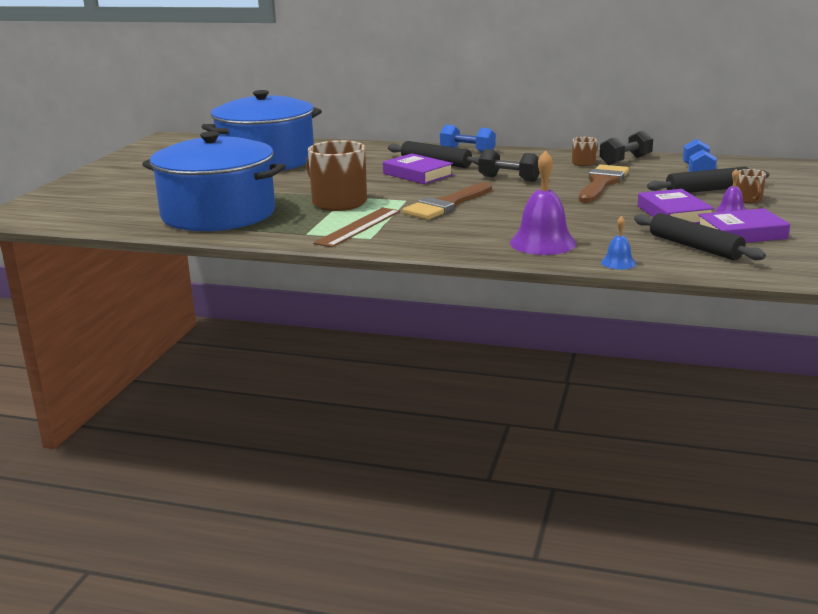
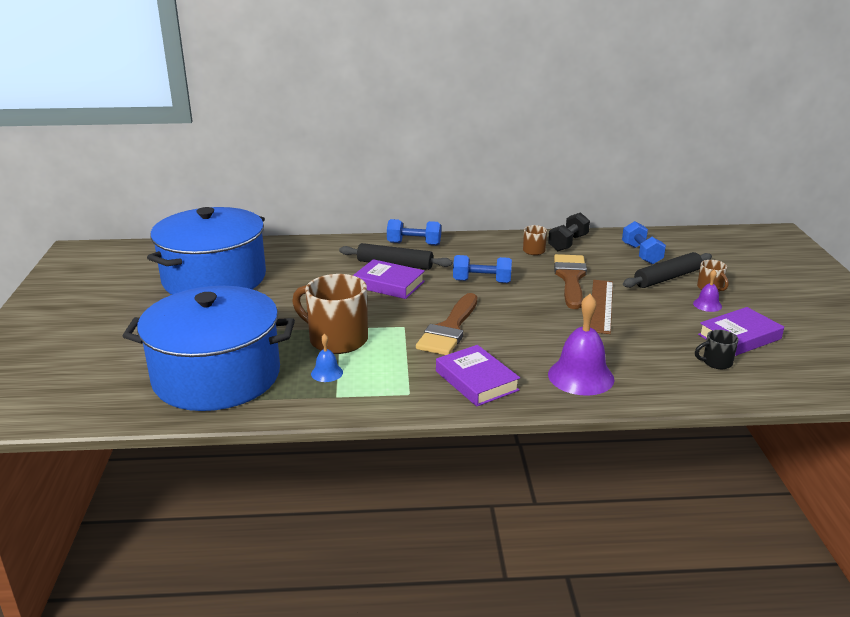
camera: 20 degrees left, 5 degrees up
(358, 227) = (384, 377): brown ruler -> brown ruler (601, 306)
(509, 179) = (482, 281): black dumbbell -> blue dumbbell
(618, 263) = (669, 396): blue bell -> blue bell (327, 373)
(674, 214) = (664, 316): purple book -> purple book (476, 381)
(695, 247) = (716, 362): black rolling pin -> black mug

